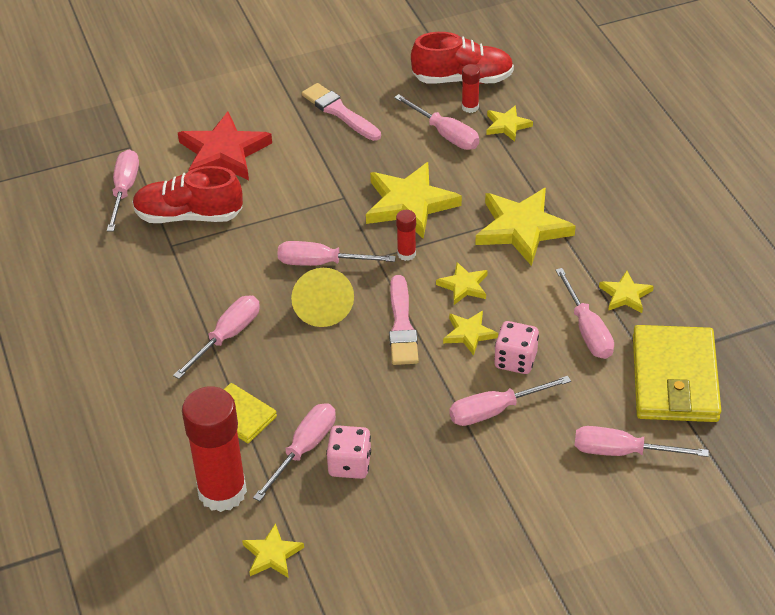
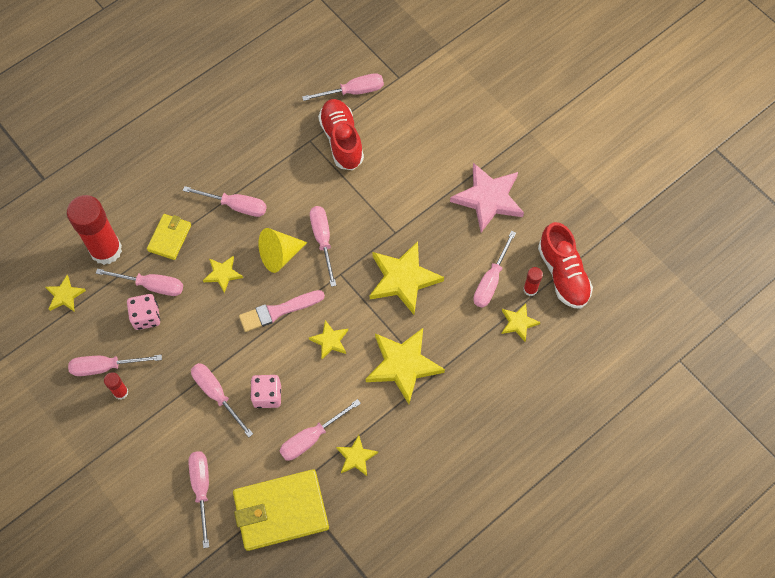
camera: 70 degrees right, 20 degrees up
(224, 153) = (414, 138): red star -> none
(339, 112) = (488, 199): pink brush -> pink star
(406, 254) = (350, 292): red glue stick -> red glue stick (121, 392)
(407, 525) = (106, 367): none -> pink screwdriver
(469, 334) = (283, 358): yellow star -> yellow star (222, 274)

